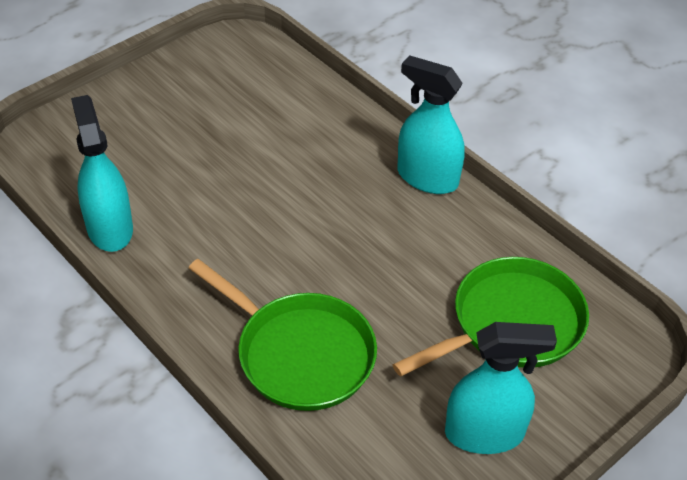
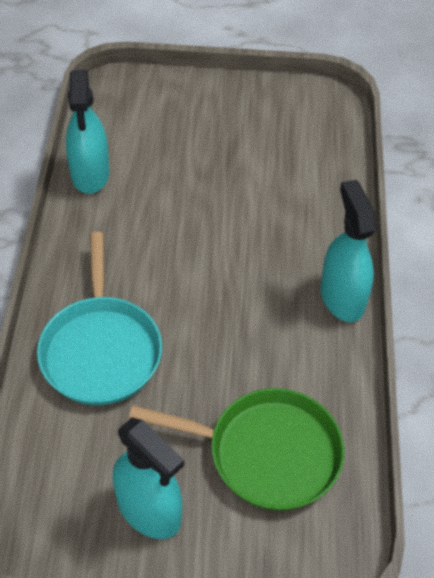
camera: 45 degrees right, 5 degrees up
(110, 228) = (90, 174): turquoise spray bottle -> turquoise spray bottle turned 150 degrees clockwise
(300, 354) = (101, 350): green pan -> turquoise pan

